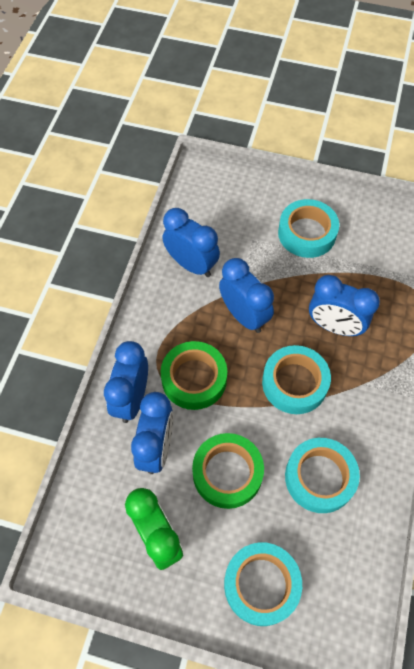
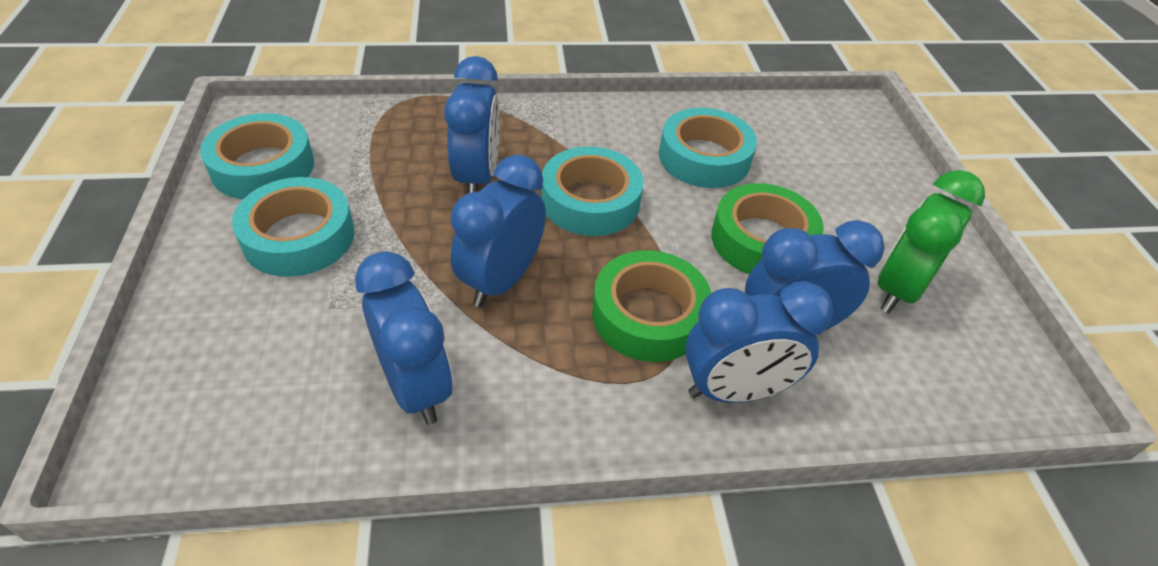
camera: 115 degrees left, 15 degrees down
(191, 264) = (415, 387): blue clock -> blue clock turned 135 degrees clockwise
(261, 585) = (860, 182): turquoise tape -> turquoise tape (263, 167)

